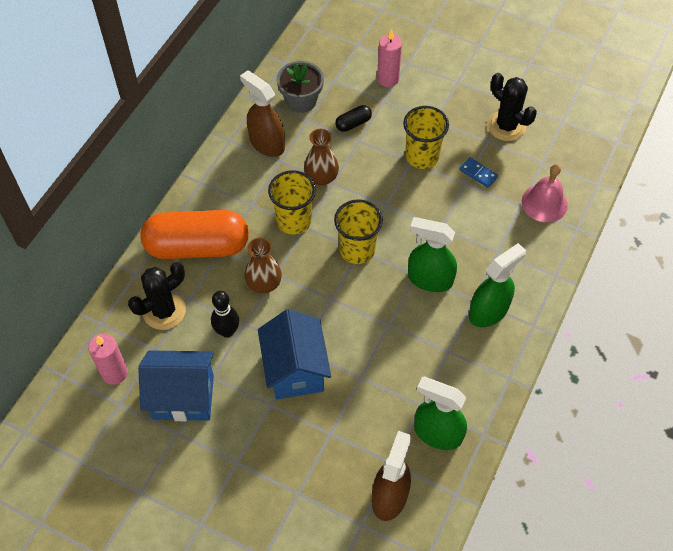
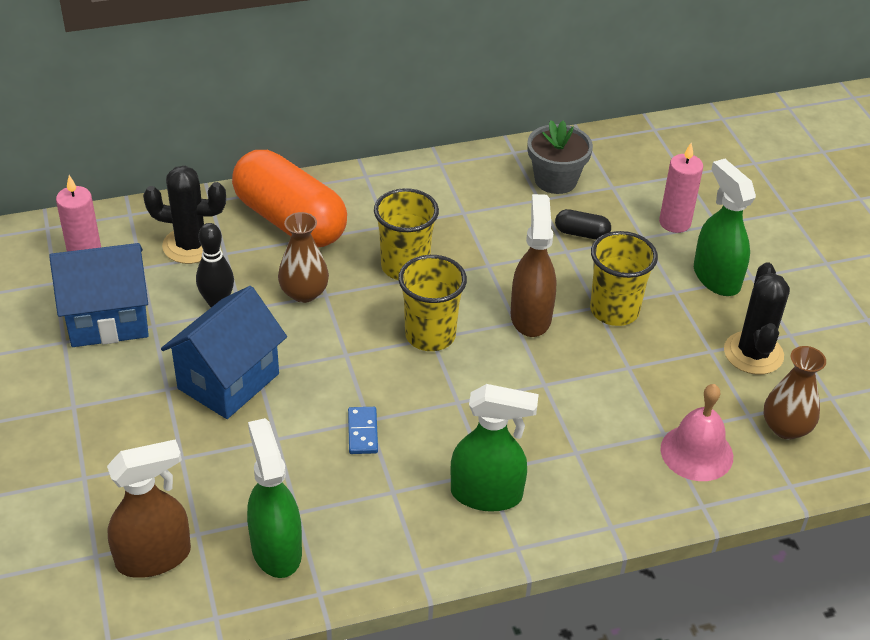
camera: 45 degrees right, 15 degrees down
(183, 397) = (108, 320): blue house -> blue house turned 60 degrees counterclockwise
(266, 143) = (471, 190): brown spray bottle -> brown spray bottle (530, 316)
(321, 177) = (484, 252): brown vase -> brown vase (786, 428)
(429, 279) = (466, 416): green spray bottle -> green spray bottle (716, 278)
(478, 173) = (656, 370): blue domino -> blue domino (363, 432)

